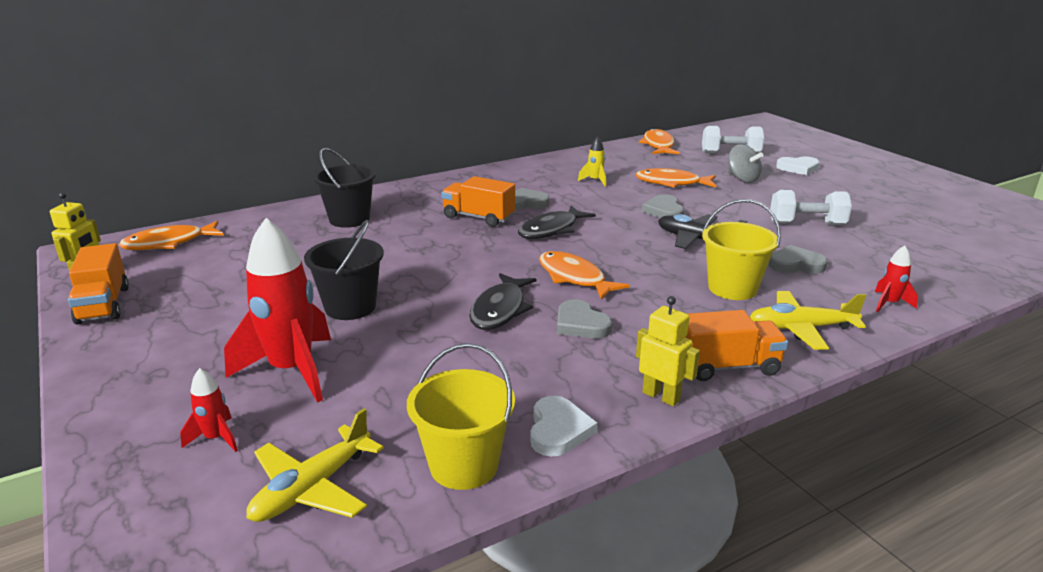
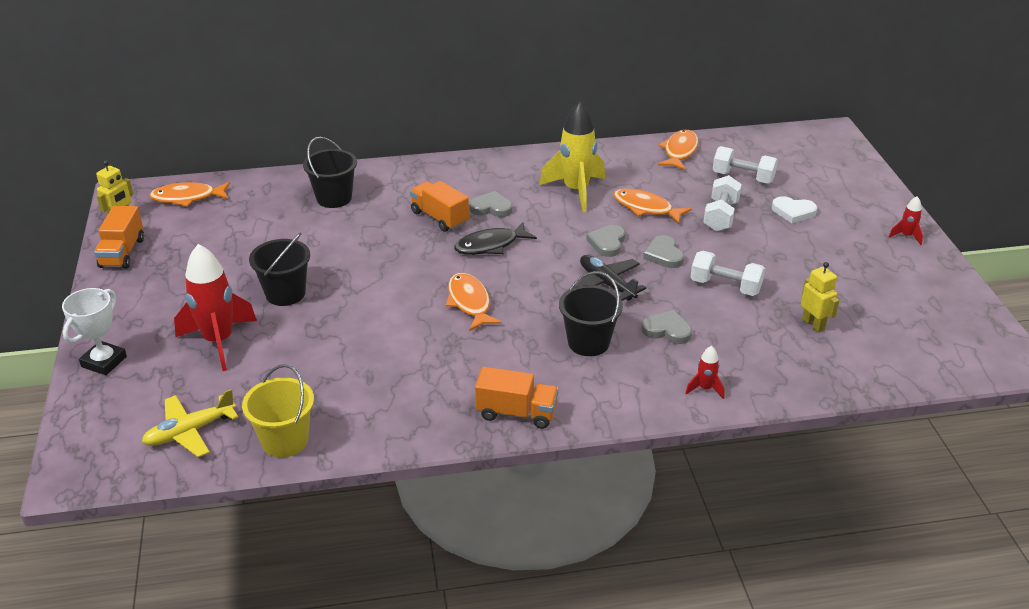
camera: 20 degrees right, 10 degrees up
(127, 428) = (104, 362): none -> white trophy
(216, 438) = (151, 382): red rocket -> red rocket (906, 236)
(500, 310) = (390, 321): black fish -> none
(558, 430) = (360, 432): white heart -> none
(580, 324) = (440, 349): grey heart -> grey heart (664, 255)
(595, 181) = (576, 191): yellow rocket -> yellow rocket, size x2.22
(661, 396) = (448, 424): yellow robot -> yellow robot (813, 324)
(732, 288) = (588, 342): yellow bucket -> black bucket
(742, 179) = (720, 216): grey spinning top -> white dumbbell
(801, 328) = (606, 394): yellow plane -> none

